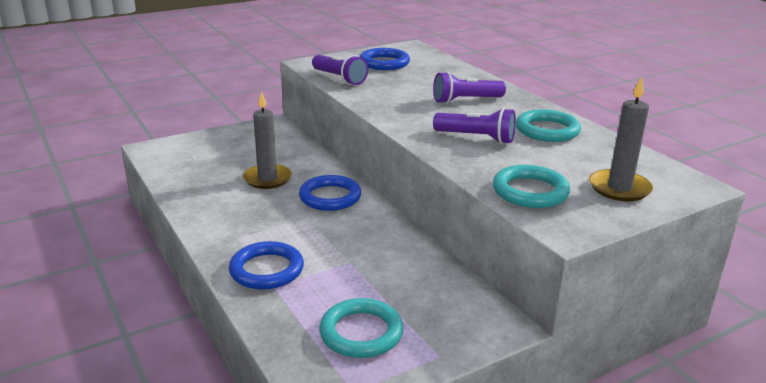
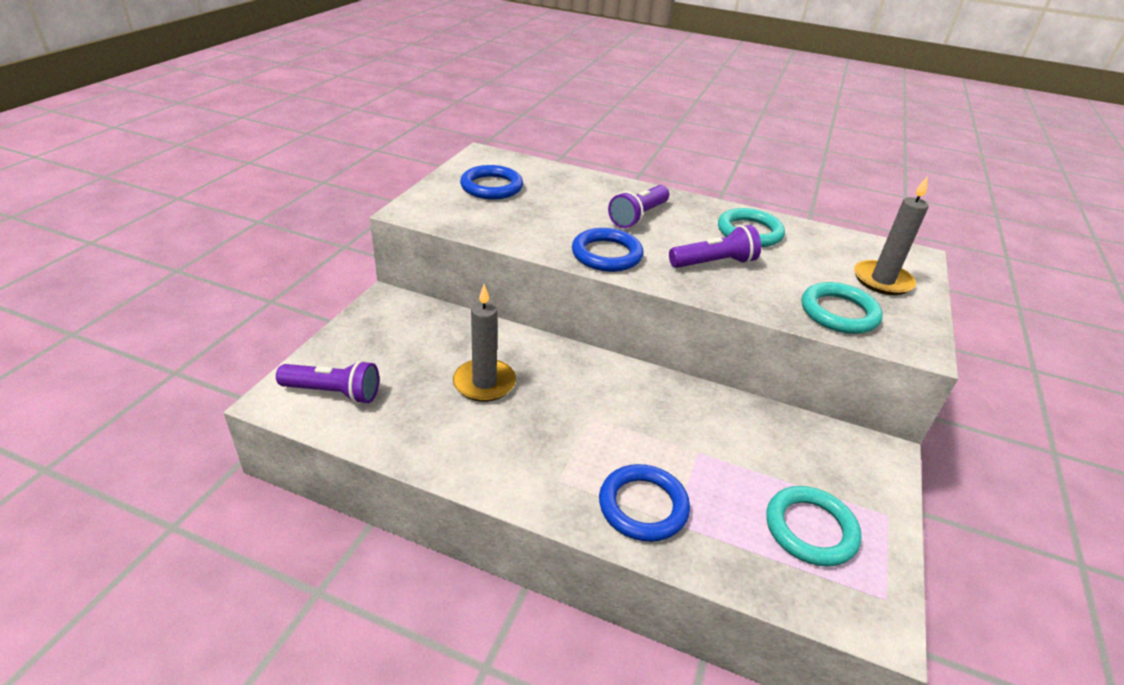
camera: 40 degrees left, 10 degrees up
(330, 197) = (578, 378): blue ring -> blue ring (606, 254)
(339, 78) = (479, 224): purple flashlight -> purple flashlight (333, 392)

